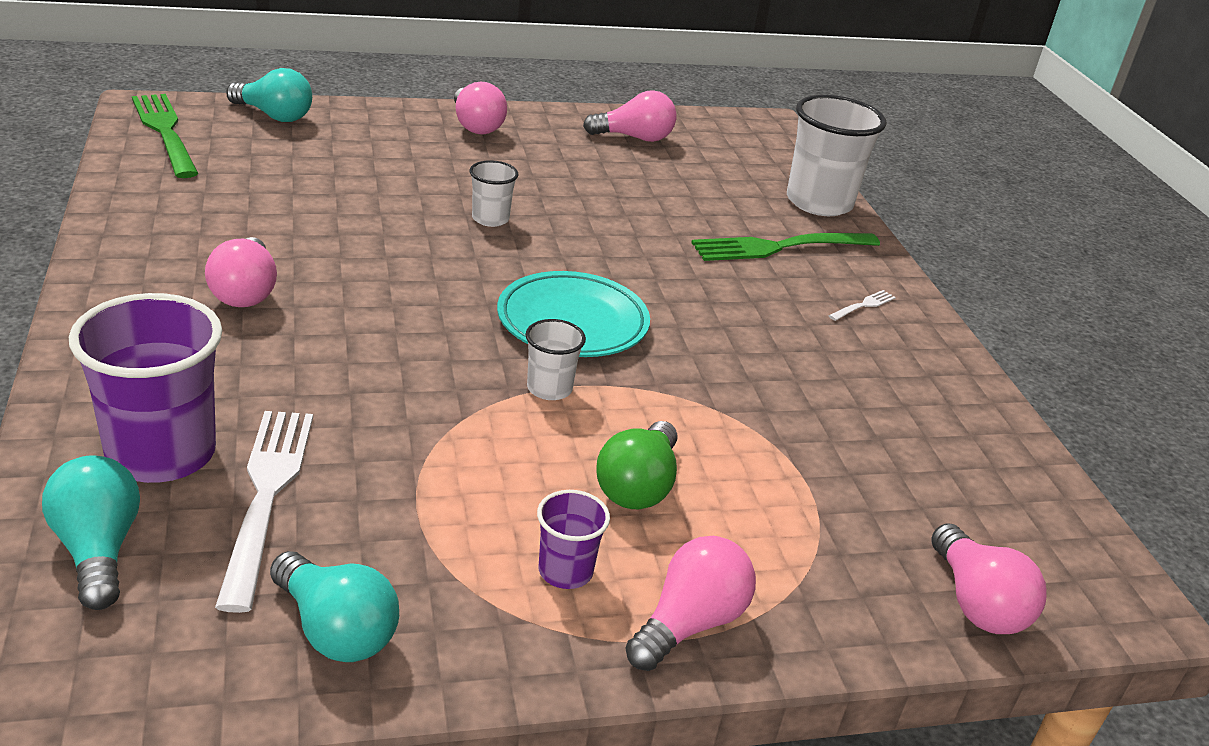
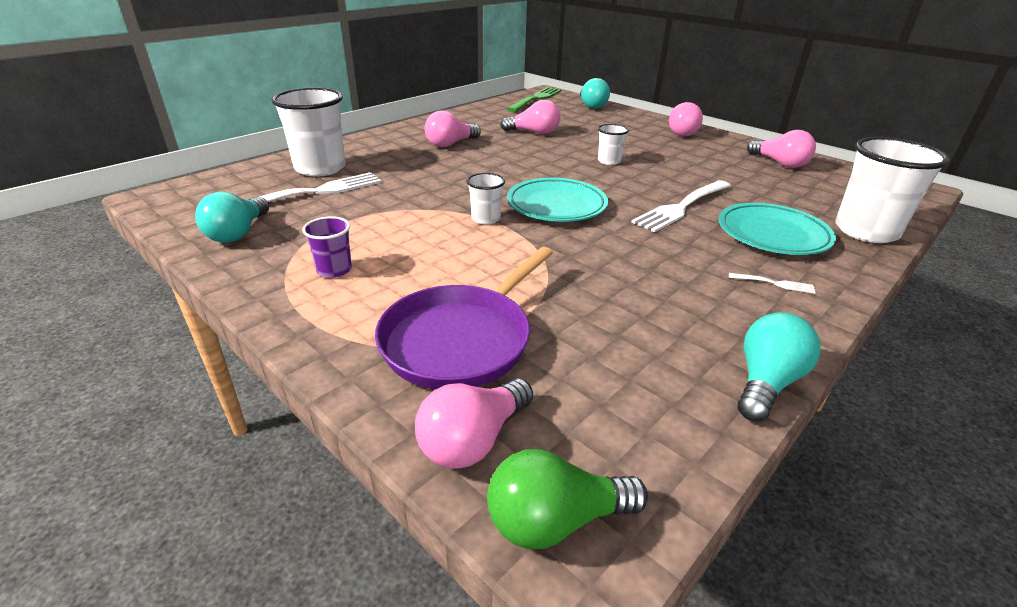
camera: 60 degrees right, 0 degrees up
(98, 549) = (249, 179): turquoise light bulb -> turquoise light bulb (766, 382)
(161, 453) = (320, 168): purple cup -> white cup
(638, 486) = (434, 267): green light bulb -> green light bulb (555, 520)
(669, 253) = (682, 207): none -> white fork
(689, 623) = (325, 319): pink light bulb -> pink light bulb (534, 132)
(779, 247) = (772, 235): green fork -> turquoise plate
(813, 538) = (461, 340): none -> purple pan

